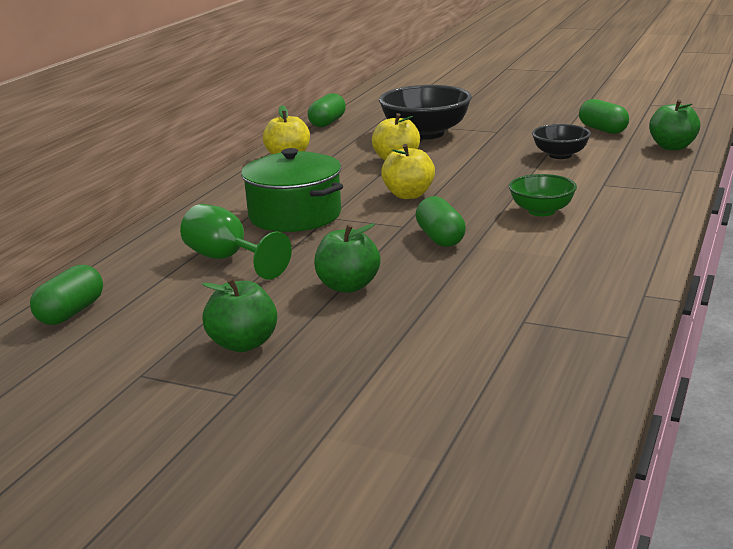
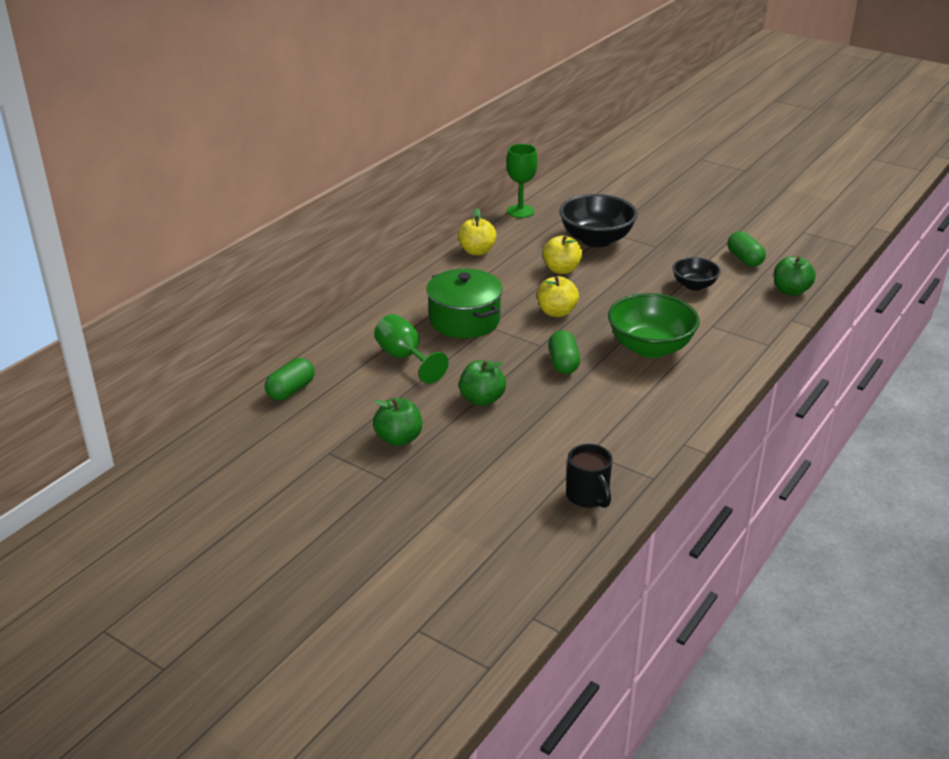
camera: 10 degrees right, 10 degrees up
(327, 122) = (520, 211): green capsule -> green goblet
(541, 211) = (650, 348): green bowl -> green bowl, size x1.74
(548, 370) = (588, 496): none -> black mug

